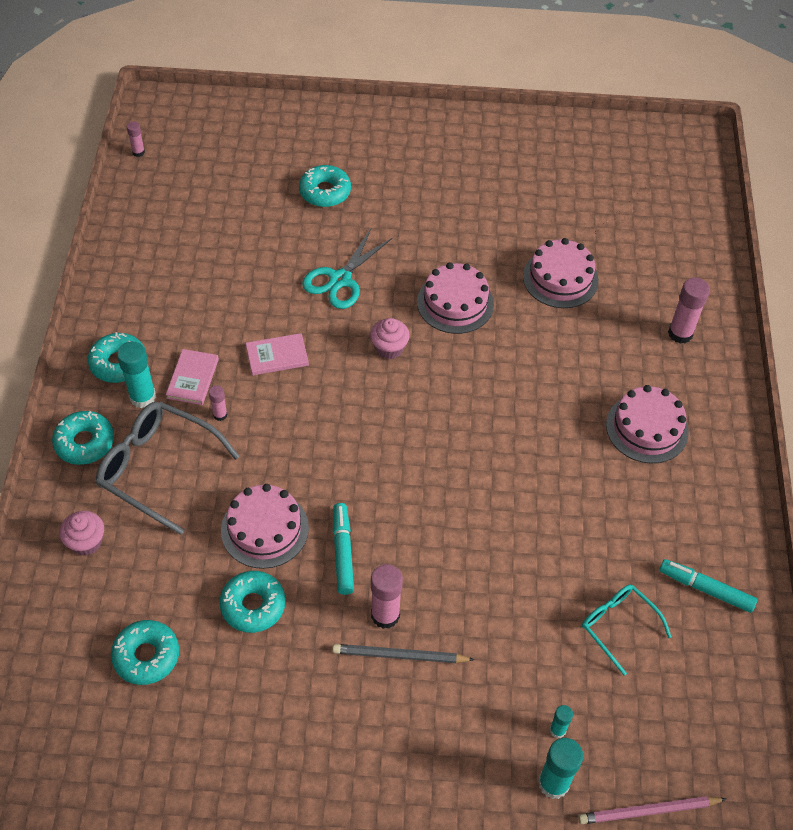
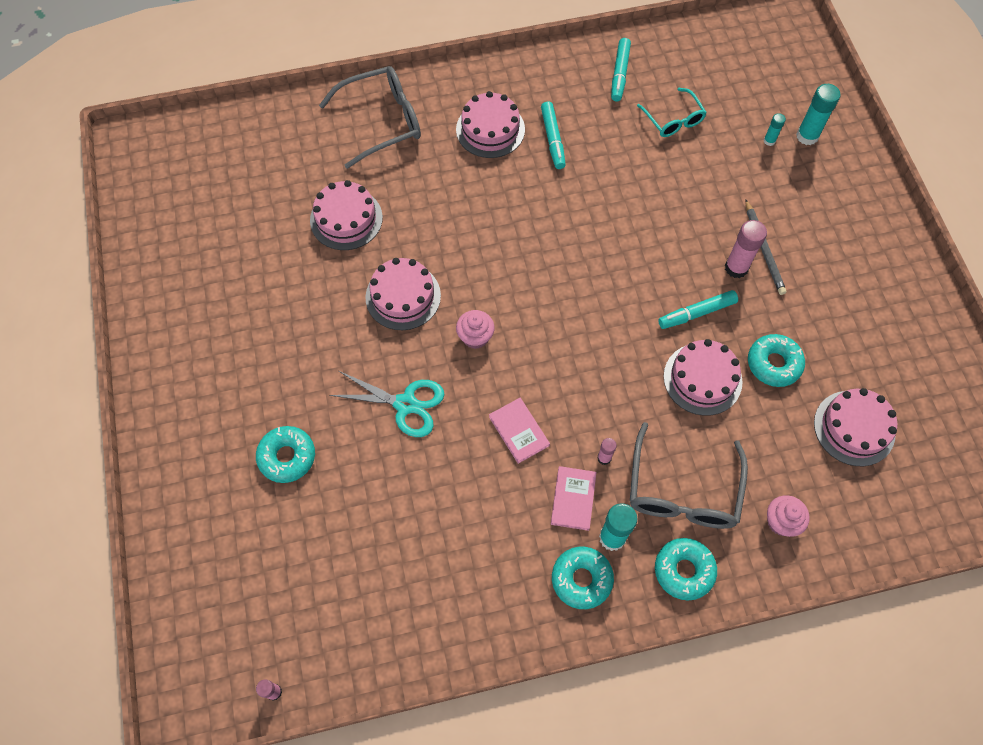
camera: 105 degrees left, 10 degrees up
(146, 656) = (854, 428): turquoise donut -> pink cake
(193, 378) = (573, 499): pink book -> pink book turned 75 degrees counterclockwise
(618, 485) = (553, 139): none -> turquoise marker
(618, 626) = (673, 120): turquoise glasses -> turquoise glasses turned 60 degrees counterclockwise
(648, 811) = (797, 83): pink pencil -> none
(680, 333) = (382, 121): pink glue stick -> grey glasses

